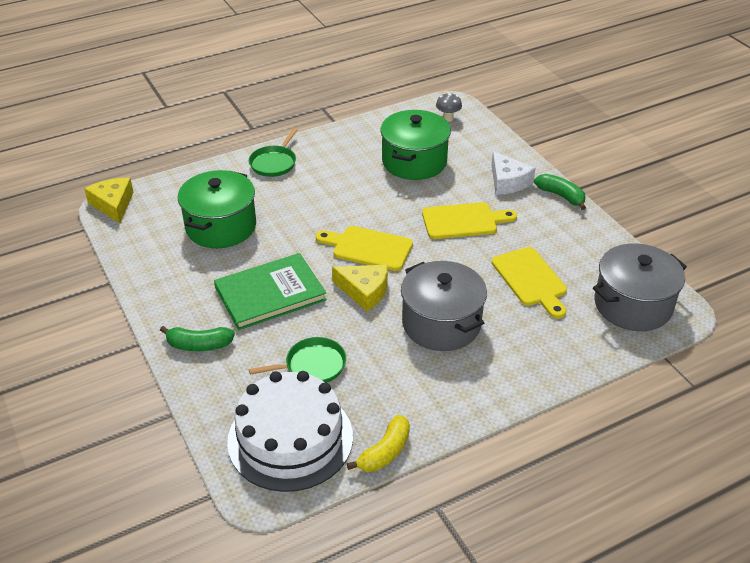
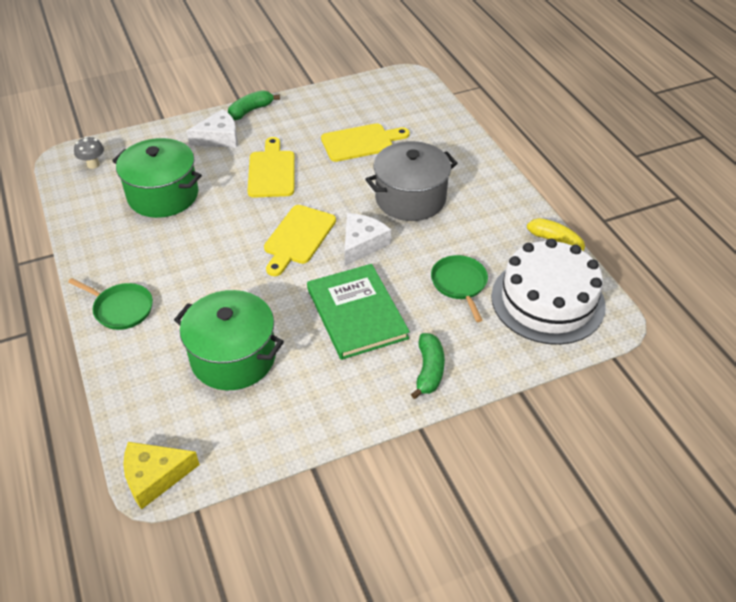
camera: 85 degrees left, 5 degrees up
(364, 291) = (362, 244): yellow cheese -> white cheese
(633, 305) = (397, 97): grey pot -> none

